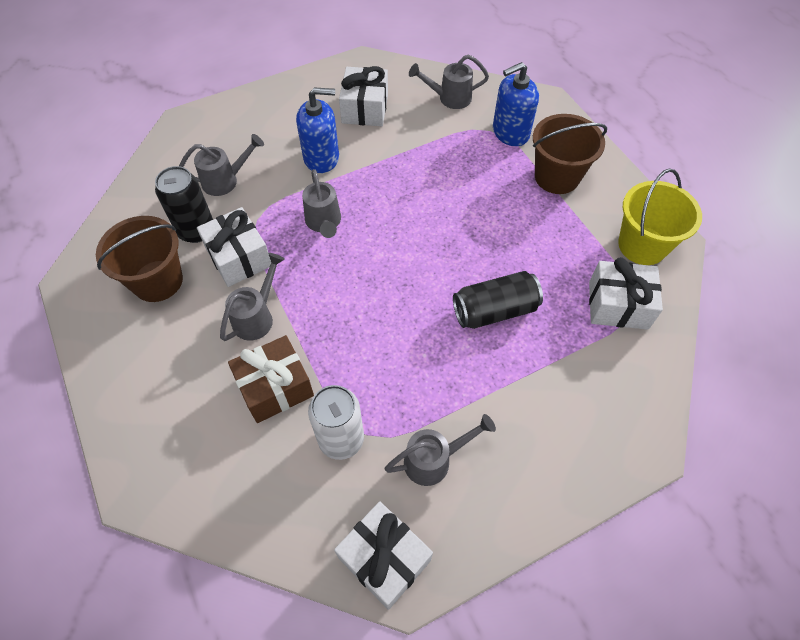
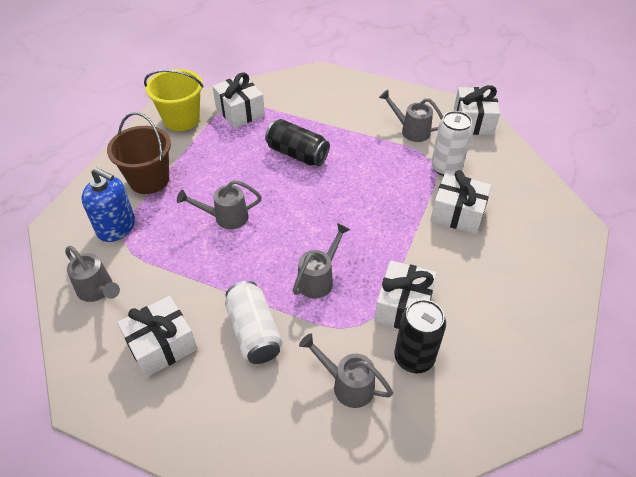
camera: 130 degrees left, 10 degrees down
(157, 281) = (478, 341): brown bucket -> none
(257, 317) = (430, 257): grey watering can -> grey watering can (225, 217)
(275, 387) = (457, 213): brown gift -> white gift
(321, 158) = (254, 332): blue soap dispenser -> white can

